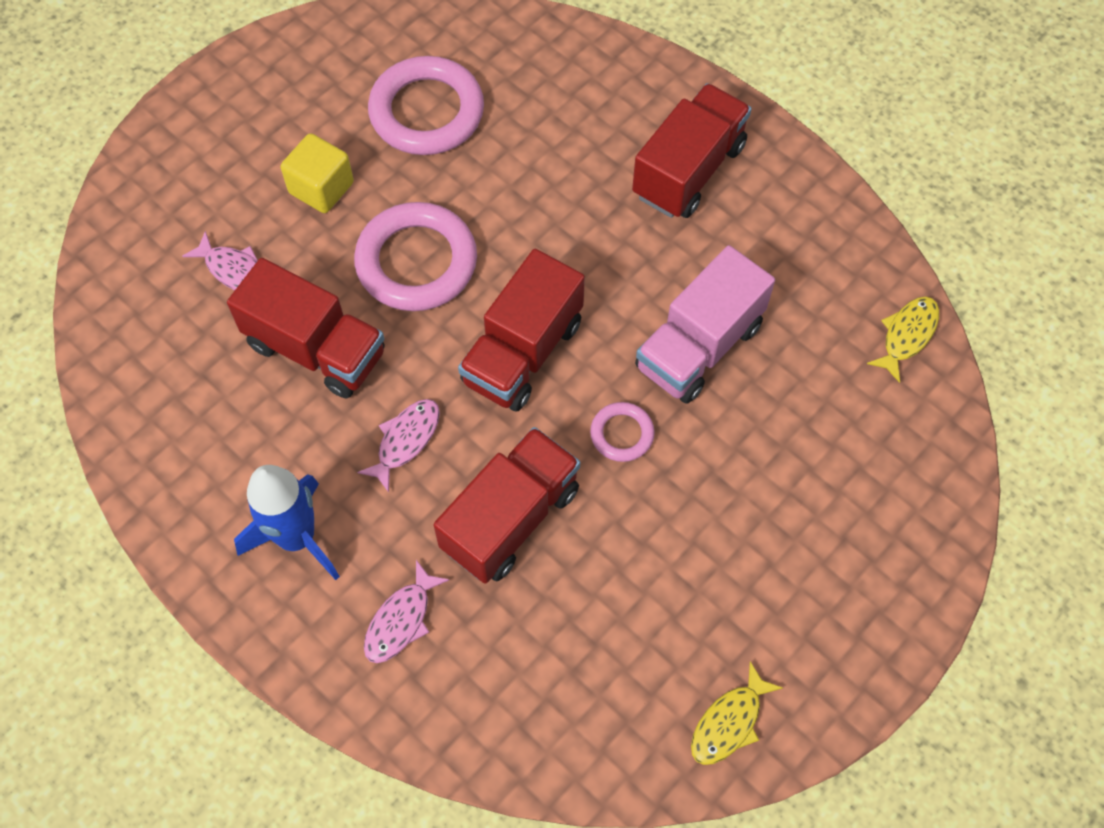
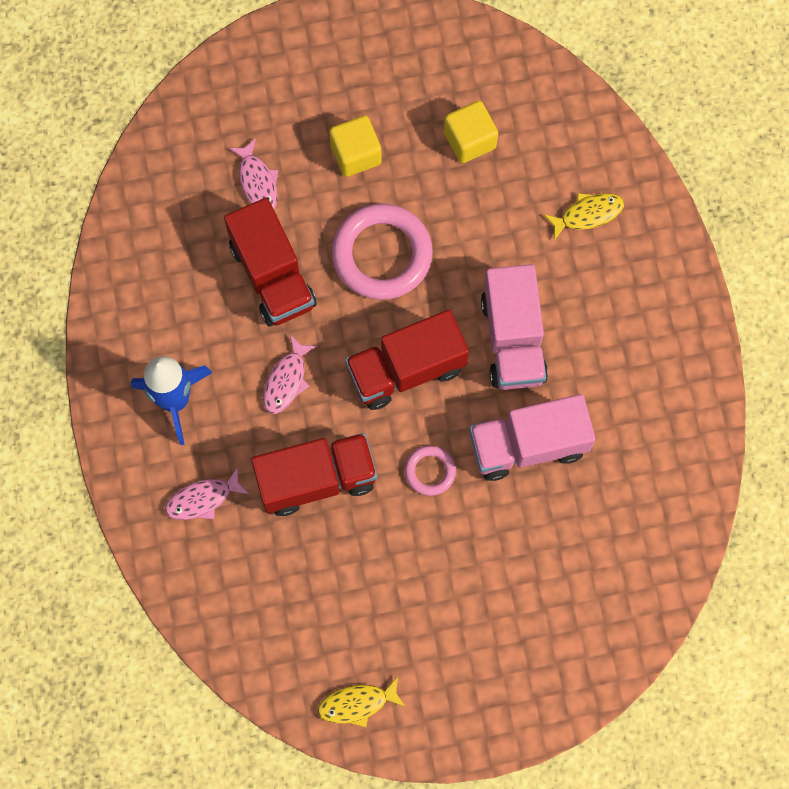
camera: 35 degrees right, 10 degrees up
(405, 441) = (286, 380): pink fish -> pink fish turned 135 degrees clockwise
(427, 112) = (469, 140): pink ring -> yellow cube
(607, 260) = (513, 339): none -> pink truck
(688, 170) = (622, 308): red truck -> none
(907, 335) = (678, 534): yellow fish -> yellow fish (587, 214)

